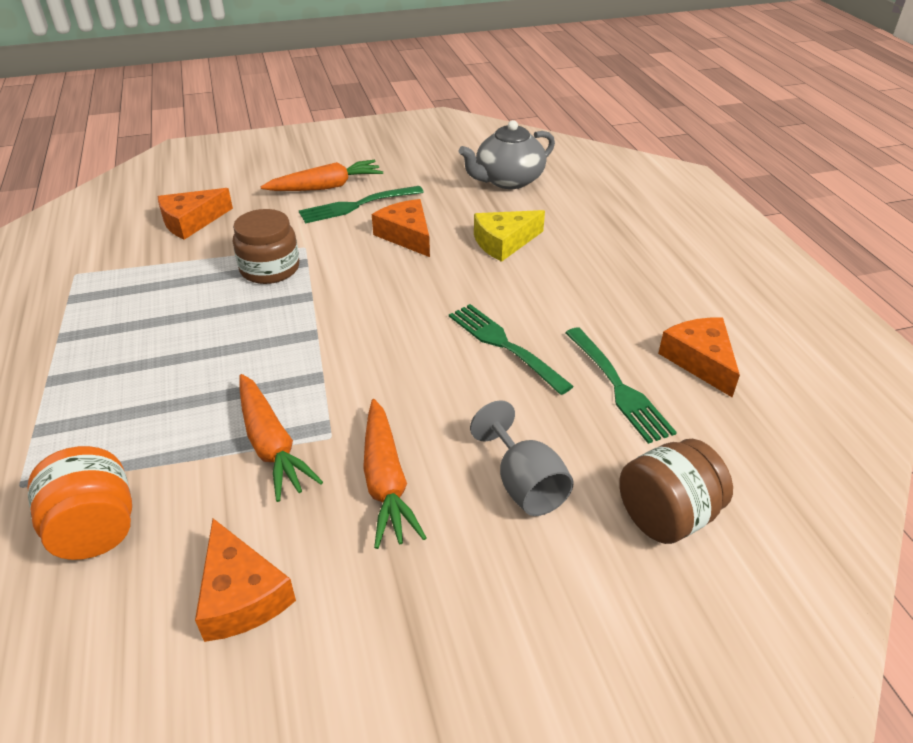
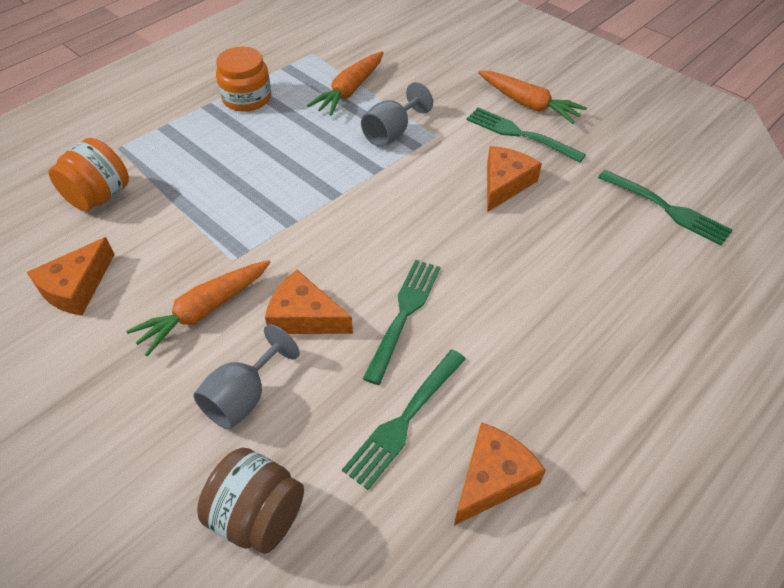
camera: 60 degrees right, 10 degrees up
(82, 344) = (247, 98): none -> orange jar
(191, 222) = (413, 66): orange cheese -> orange cheese (304, 316)
(270, 269) = (392, 133): brown jar -> grey goblet
(271, 445) = (207, 233): orange carrot -> orange carrot (350, 91)
(504, 242) = (555, 250): yellow cheese -> none
(508, 180) = (666, 208): grey teapot -> green fork

